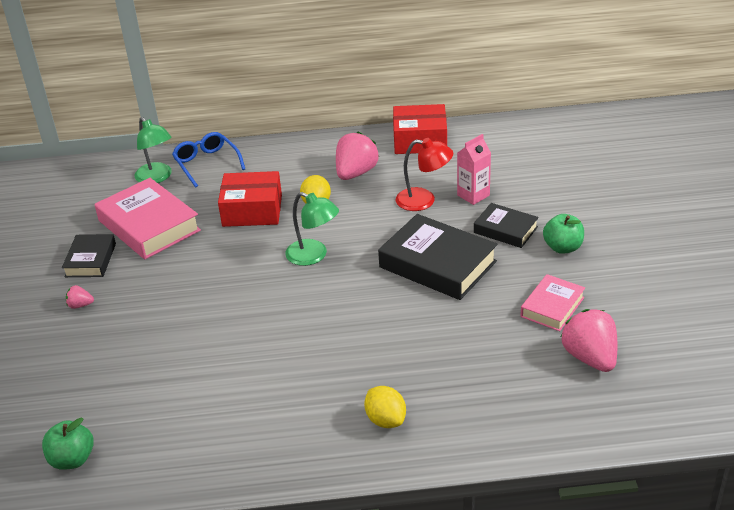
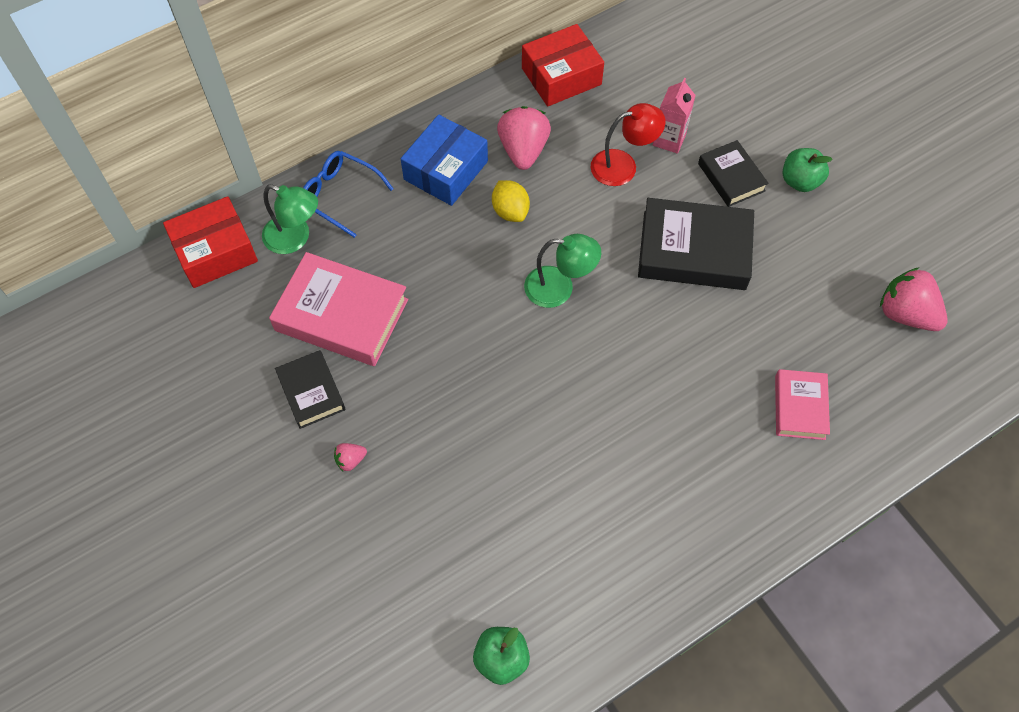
camera: 30 degrees left, 25 degrees up
(252, 211) = (446, 248): red box -> red box (215, 252)
(290, 169) = (446, 170): none -> blue box
(385, 420) = (771, 469): yellow lemon -> none
(505, 230) = (731, 177): black book -> black book turned 60 degrees clockwise
(552, 307) = (836, 264): pink book -> pink book (800, 407)

